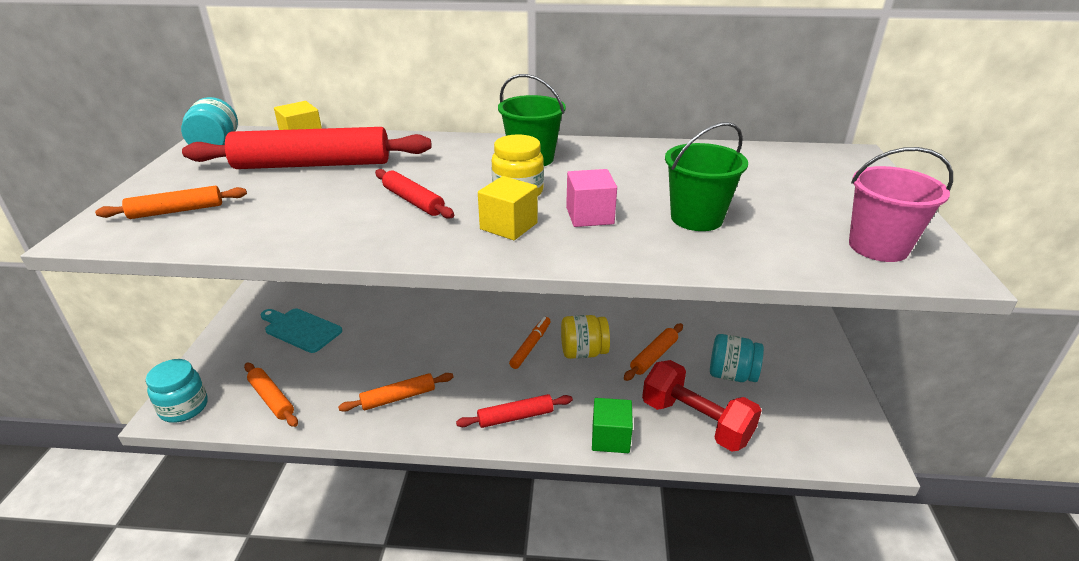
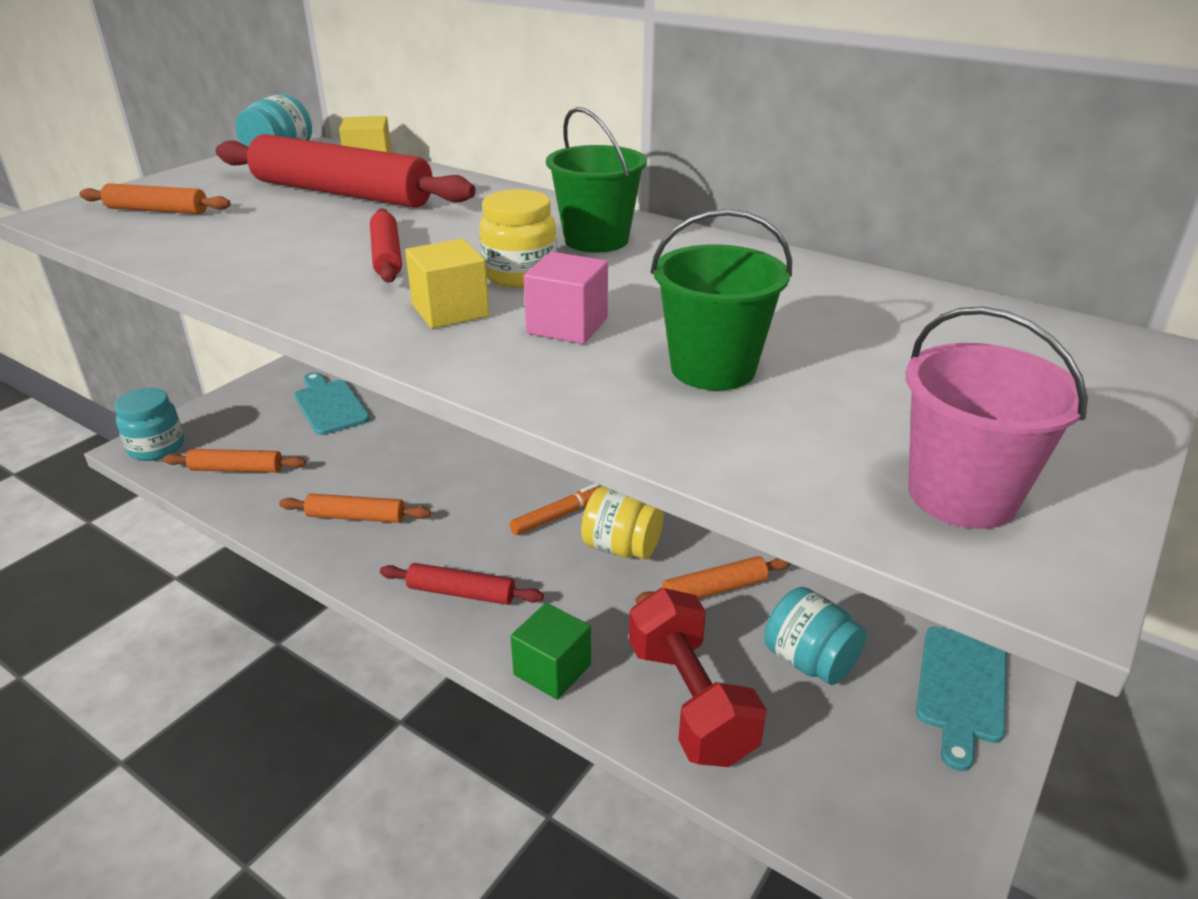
camera: 30 degrees right, 0 degrees up
(272, 399) = (237, 469): orange rolling pin -> orange rolling pin turned 75 degrees counterclockwise
(806, 359) = (961, 689): none -> turquoise cutting board

